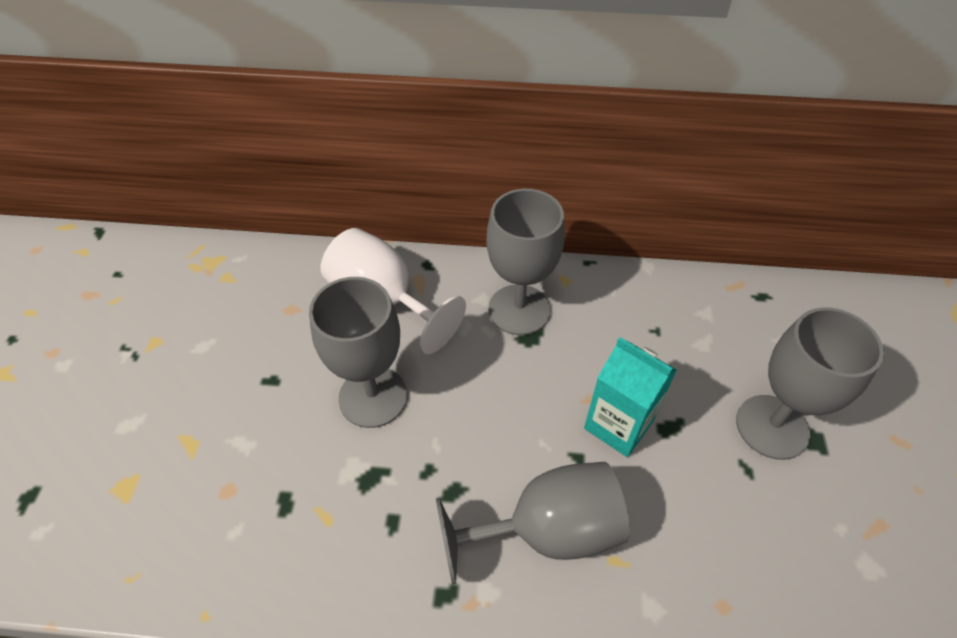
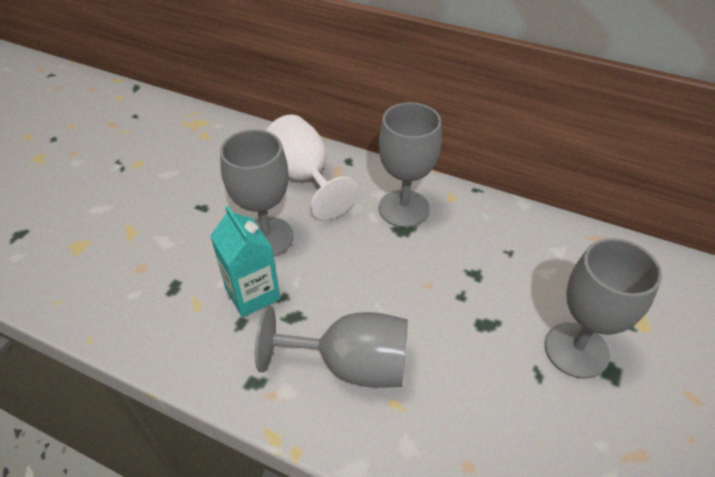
camera: 20 degrees right, 5 degrees down
(618, 425) = (444, 310): turquoise carton -> turquoise carton (252, 294)

